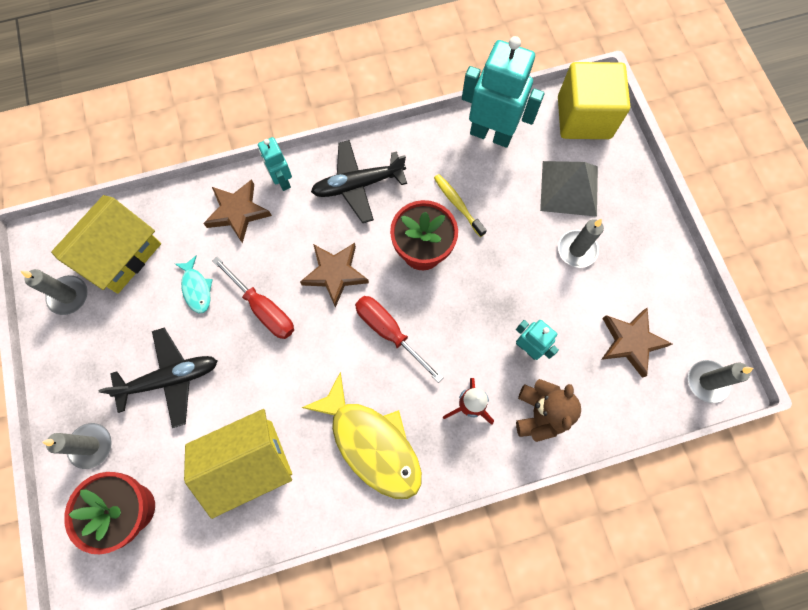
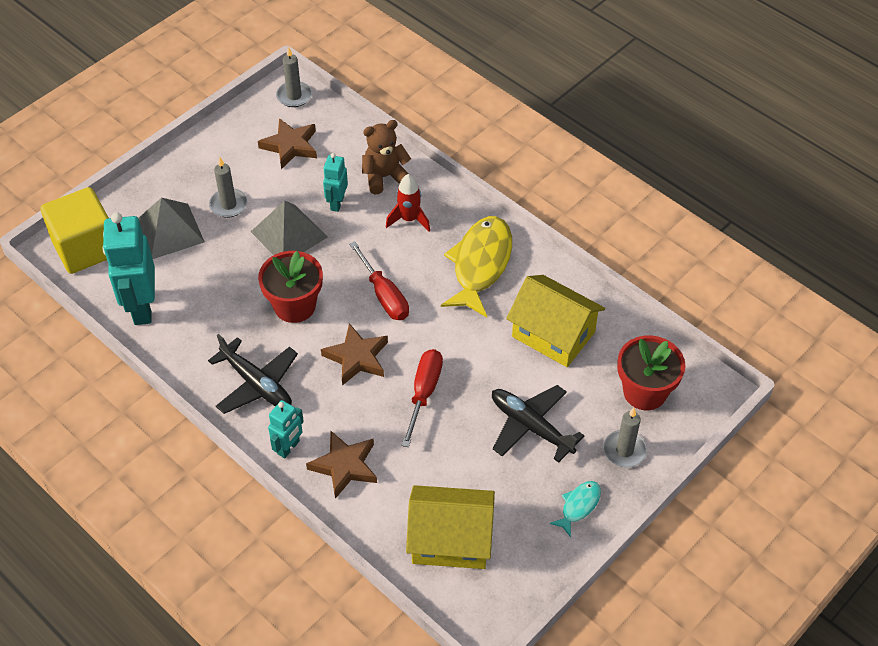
camera: 120 degrees left, 20 degrees down
(69, 296) = (519, 557): grey candle -> none
(196, 289) = (440, 455): turquoise fish -> turquoise fish (579, 506)
(389, 332) = (384, 295): red screwdriver -> red screwdriver turned 45 degrees counterclockwise
(457, 204) = (232, 301): yellow toothbrush -> none
(511, 285) = (289, 234): none -> grey pyramid

